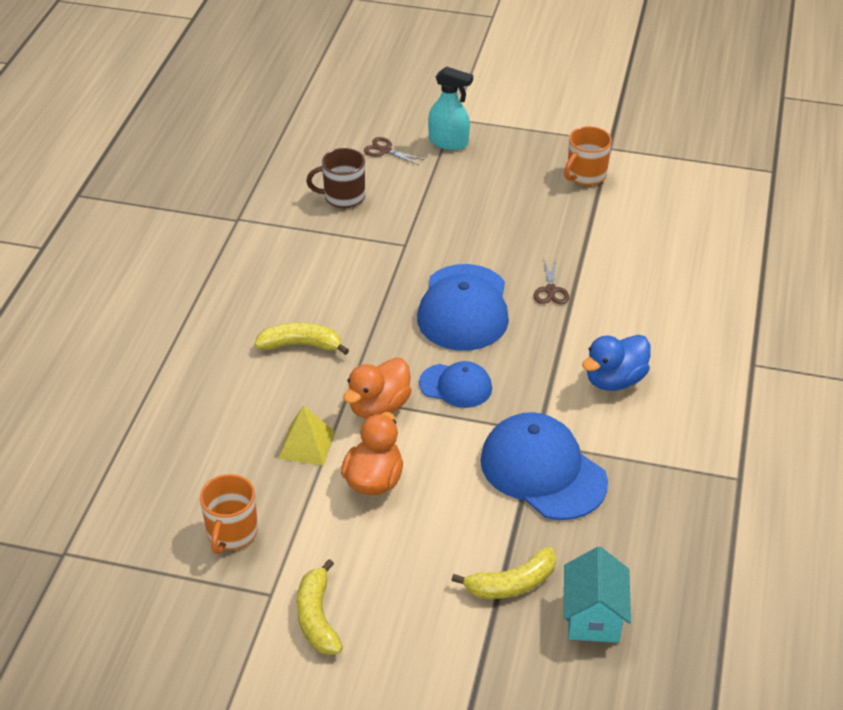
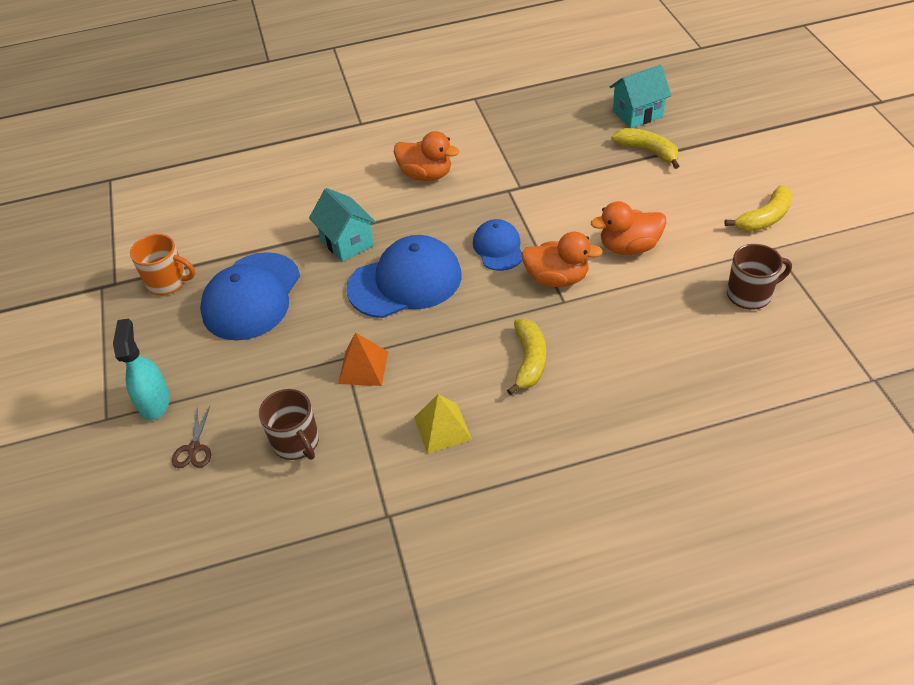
camera: 115 degrees left, 5 degrees up
(231, 533) = (750, 294): orange mug -> brown mug
(301, 345) = (529, 360): yellow banana -> yellow banana turned 150 degrees counterclockwise
(306, 444) = (632, 299): yellow pyramid -> yellow pyramid (442, 428)
(384, 251) = (363, 367): none -> orange pyramid
(543, 471) = (543, 174): blue cap -> blue cap (251, 296)
(551, 290) = (347, 242): brown scissors -> turquoise house
(614, 380) = (426, 175): blue duck -> orange duck

